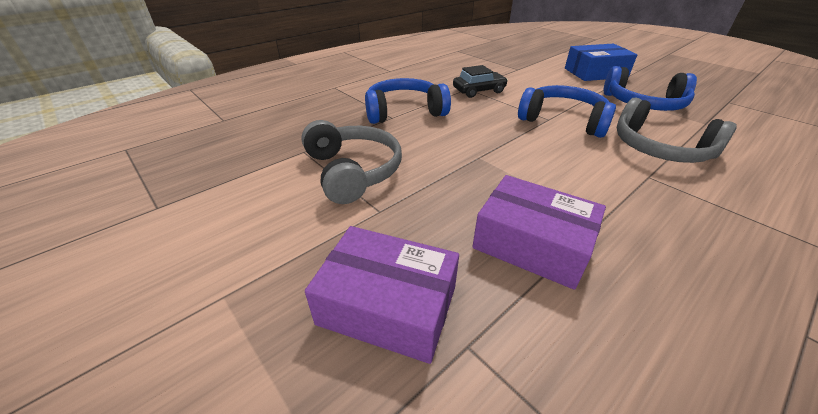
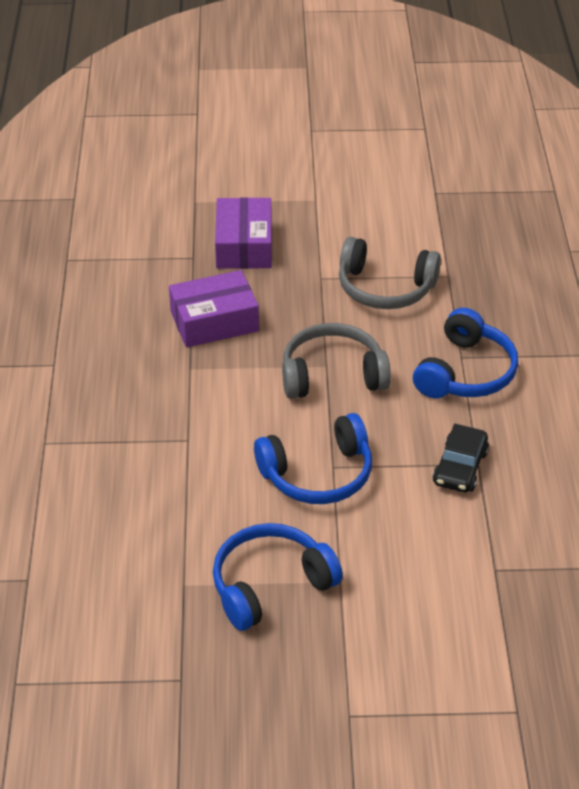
camera: 130 degrees right, 5 degrees up
(387, 305) = (244, 245): purple box -> purple box turned 60 degrees counterclockwise
(595, 73) = (394, 646): blue box -> none
(659, 148) = (202, 491): grey headphones -> grey headphones (332, 375)

